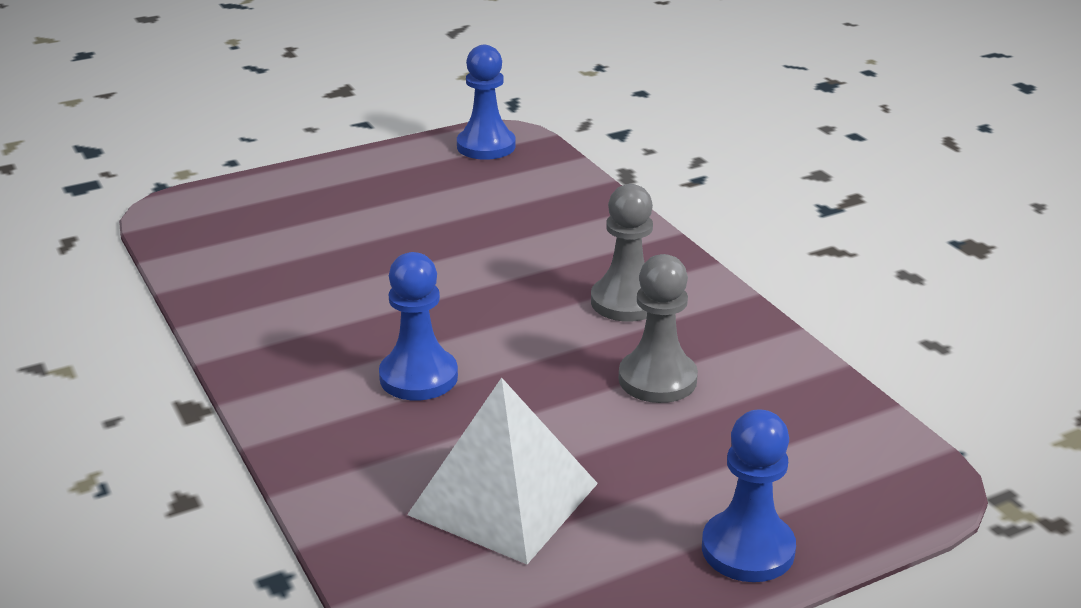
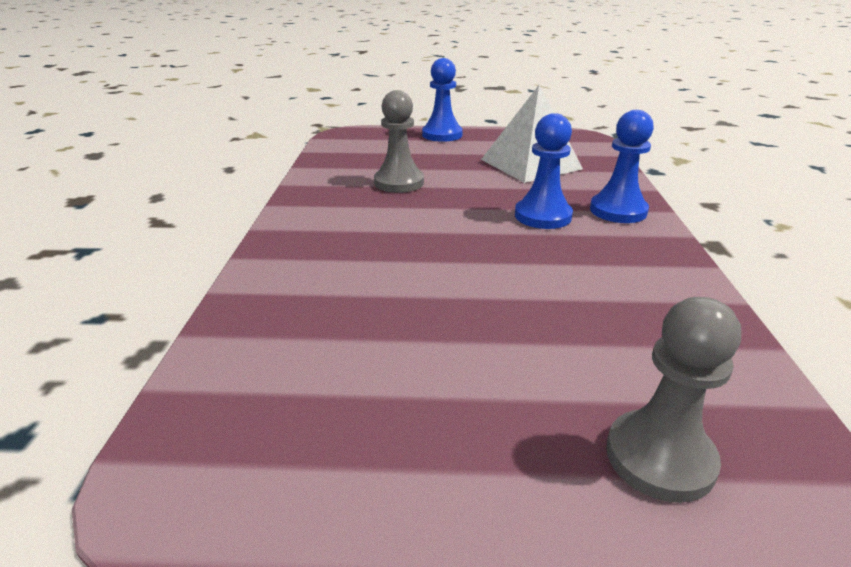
camera: 150 degrees left, 0 degrees up
(486, 146) = (226, 472): blue pawn -> blue pawn (618, 211)
(626, 302) = (356, 221): grey pawn -> grey pawn (659, 458)

